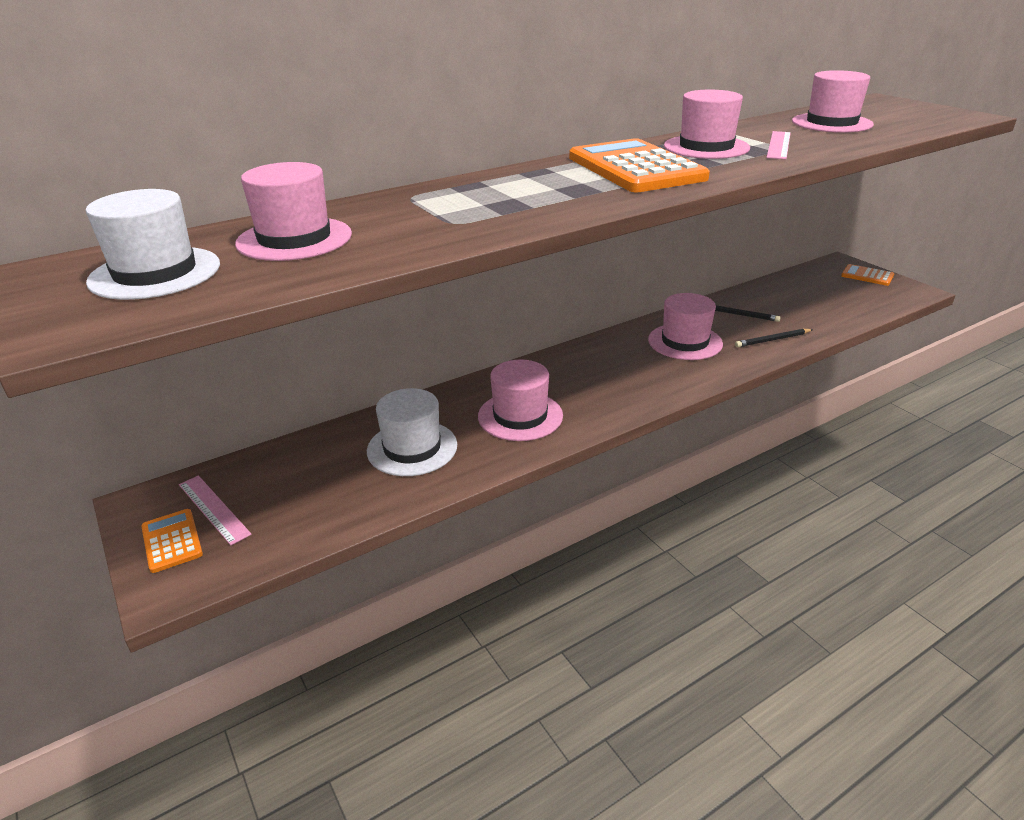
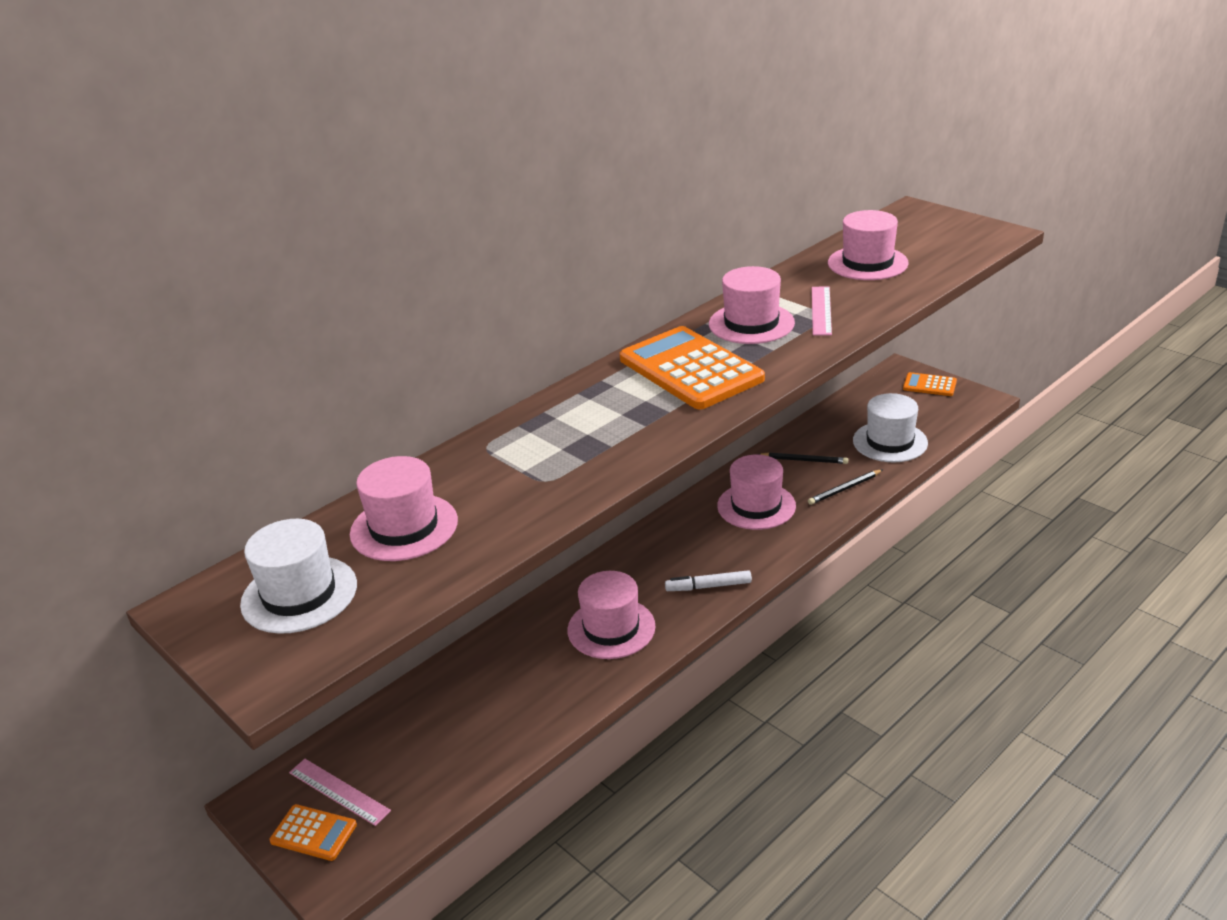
camera: 10 degrees left, 0 degrees up
(172, 541) = (313, 833): orange calculator -> orange calculator turned 150 degrees clockwise
(412, 448) = (513, 686): white hat -> white hat (890, 442)
(623, 396) = (708, 586): none -> white marker

